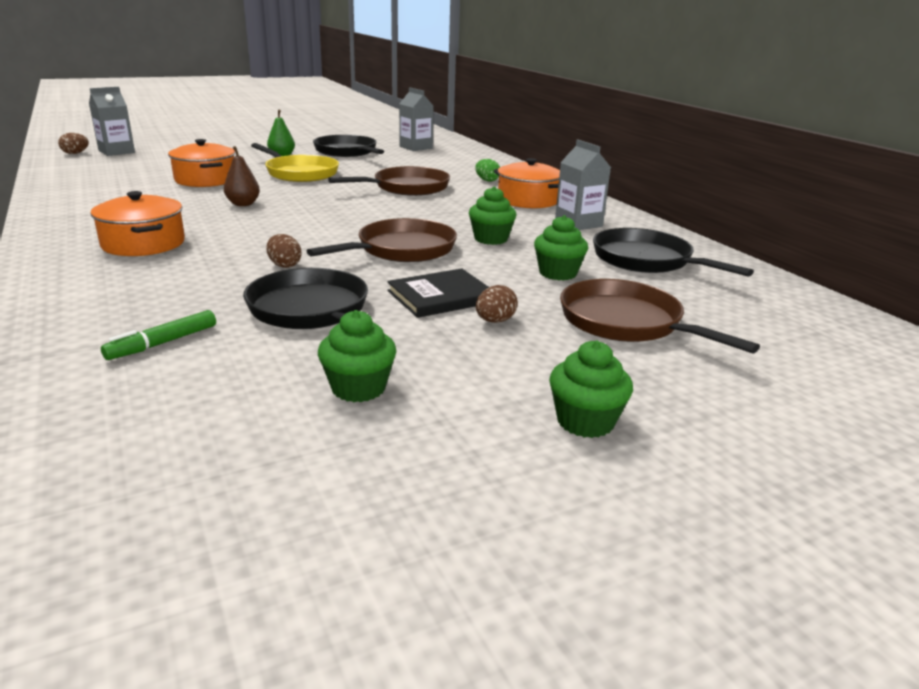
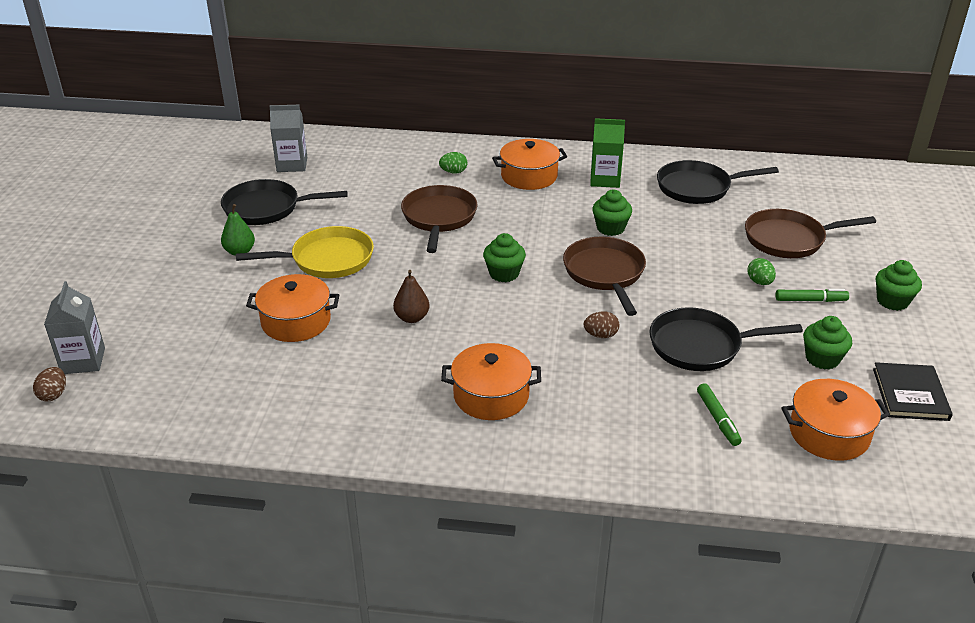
camera: 55 degrees left, 10 degrees up
(170, 421) = (829, 433): none -> orange pot
(441, 296) = (708, 288): black book -> black book (910, 394)
(495, 321) = (759, 282): brown egg -> green egg
(497, 358) = (810, 300): none -> green marker
(558, 273) = (697, 229): green cupcake -> green cupcake (504, 273)
(578, 223) = (605, 179): grey carton -> green carton

